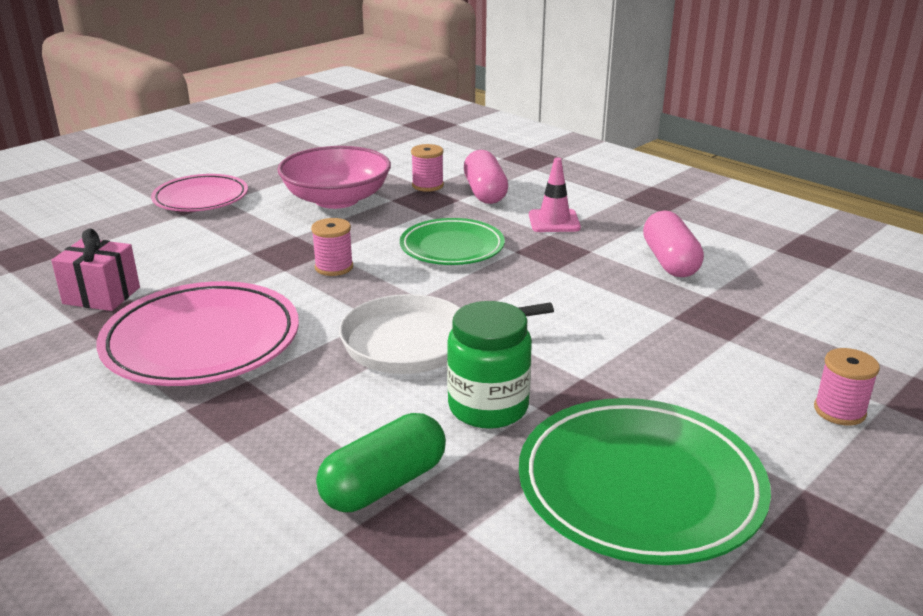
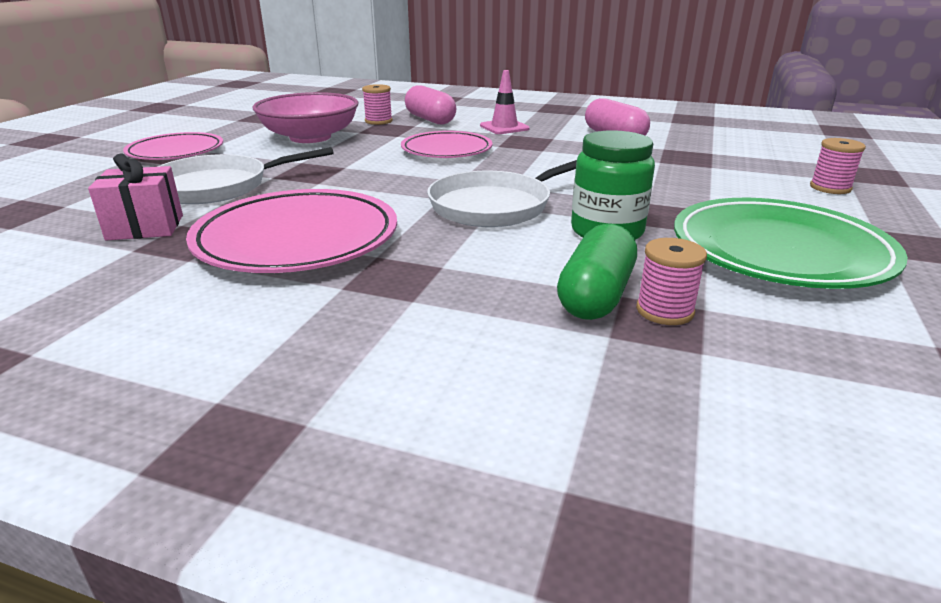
camera: 25 degrees left, 0 degrees up
(195, 256) = (217, 187): none -> white pan
(334, 267) = (362, 175): pink spool -> pink spool (664, 311)
(452, 247) = (446, 150): green plate -> pink plate

